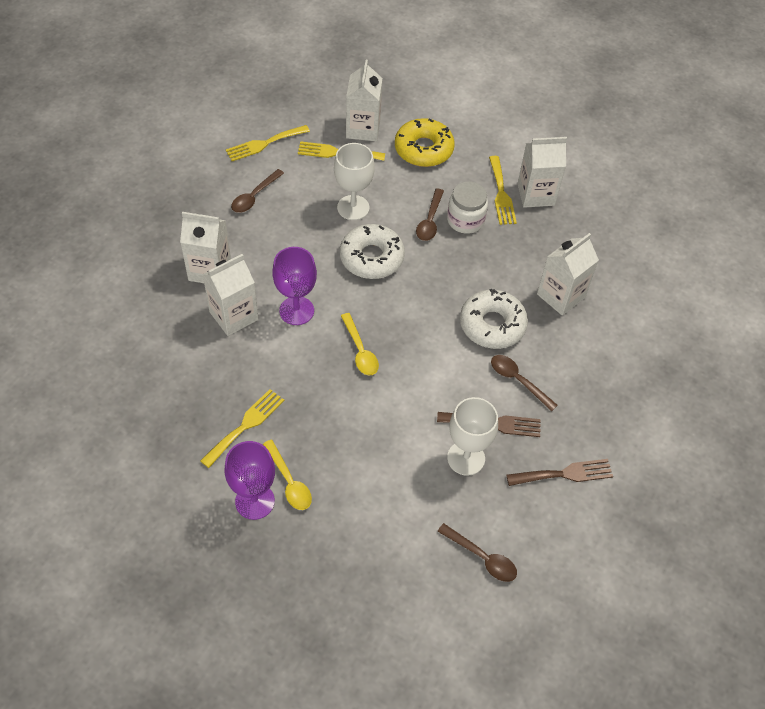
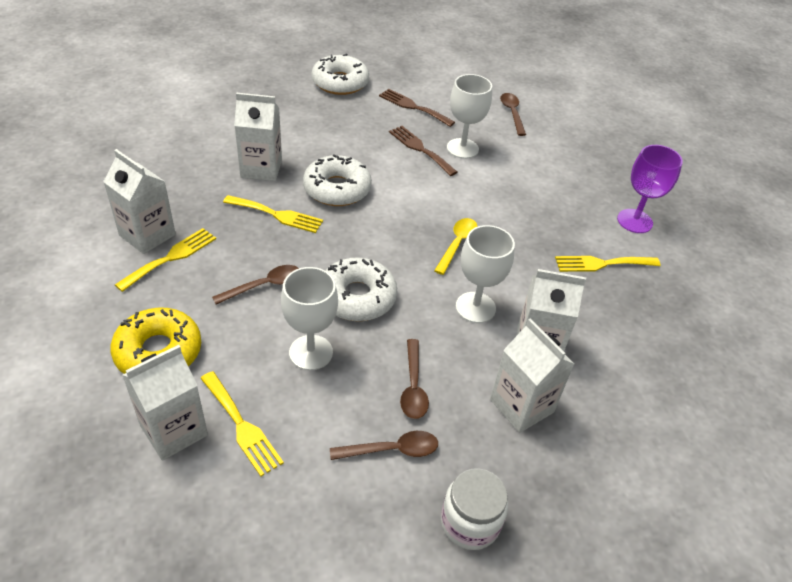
camera: 135 degrees left, 10 degrees down
(264, 144) = (301, 513): yellow fork -> yellow fork (277, 215)
(289, 481) = (599, 214): yellow spoon -> none
(296, 311) = (475, 307): purple goblet -> white goblet
(465, 220) = (235, 262): white jar -> white jar (470, 522)
(518, 380) = (370, 154): brown spoon -> brown spoon (413, 386)
(656, 444) = (340, 83): none -> white donut

